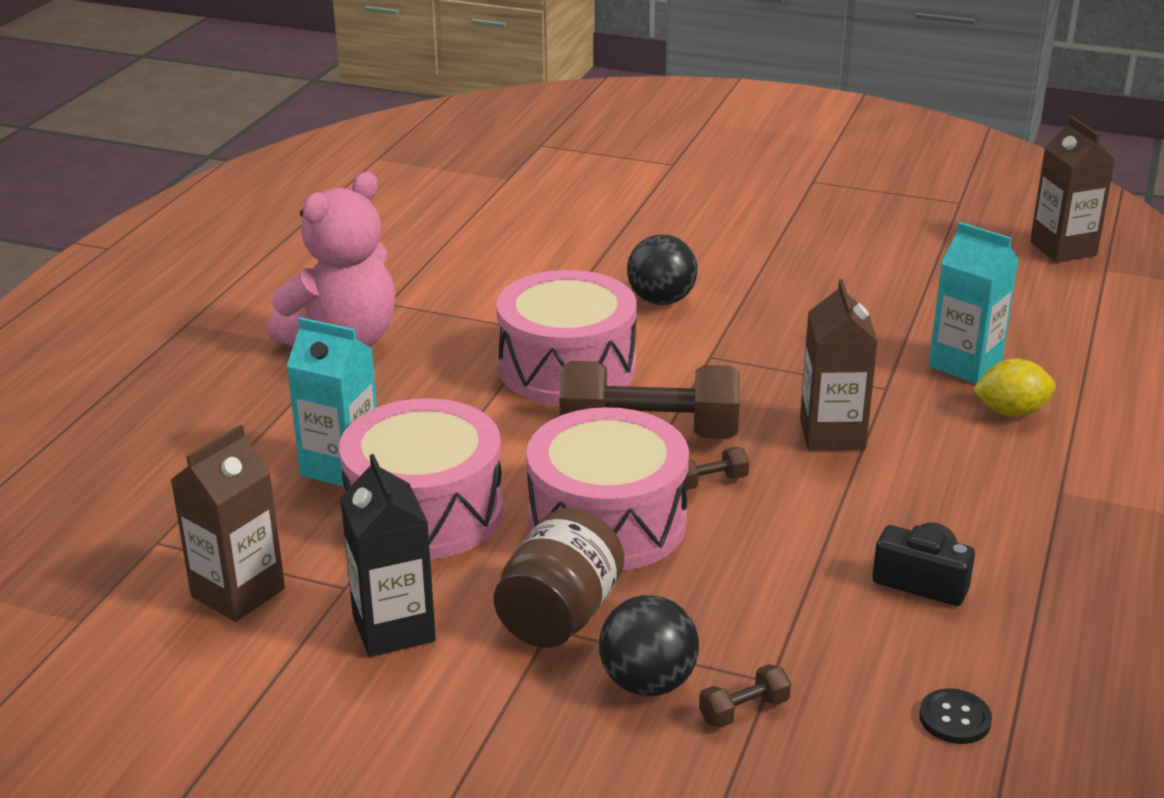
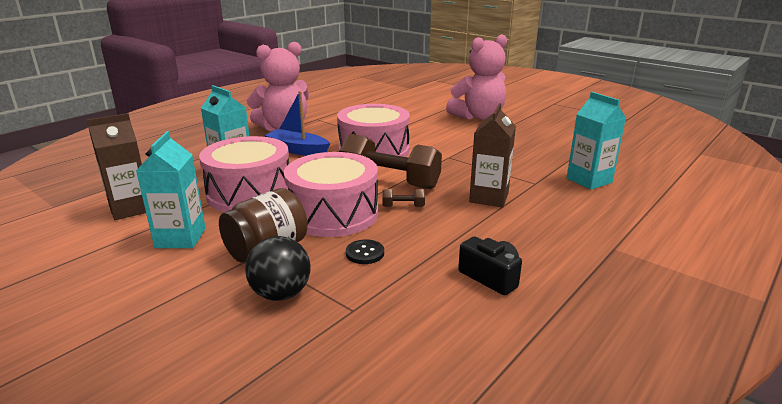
camera: 20 degrees right, 5 degrees down
(393, 628) = (180, 238): black carton -> turquoise carton
(422, 393) = (298, 150): none -> blue boat
(661, 300) = (442, 134): black ball -> none
(697, 242) = (478, 116): none -> pink teddy bear
(744, 710) = (322, 323): brown dumbbell -> none
(955, 718) = (455, 363): black button -> black button (365, 253)
(1011, 412) = (604, 205): yellow lemon -> none
(1063, 248) = (678, 142): brown carton -> none

